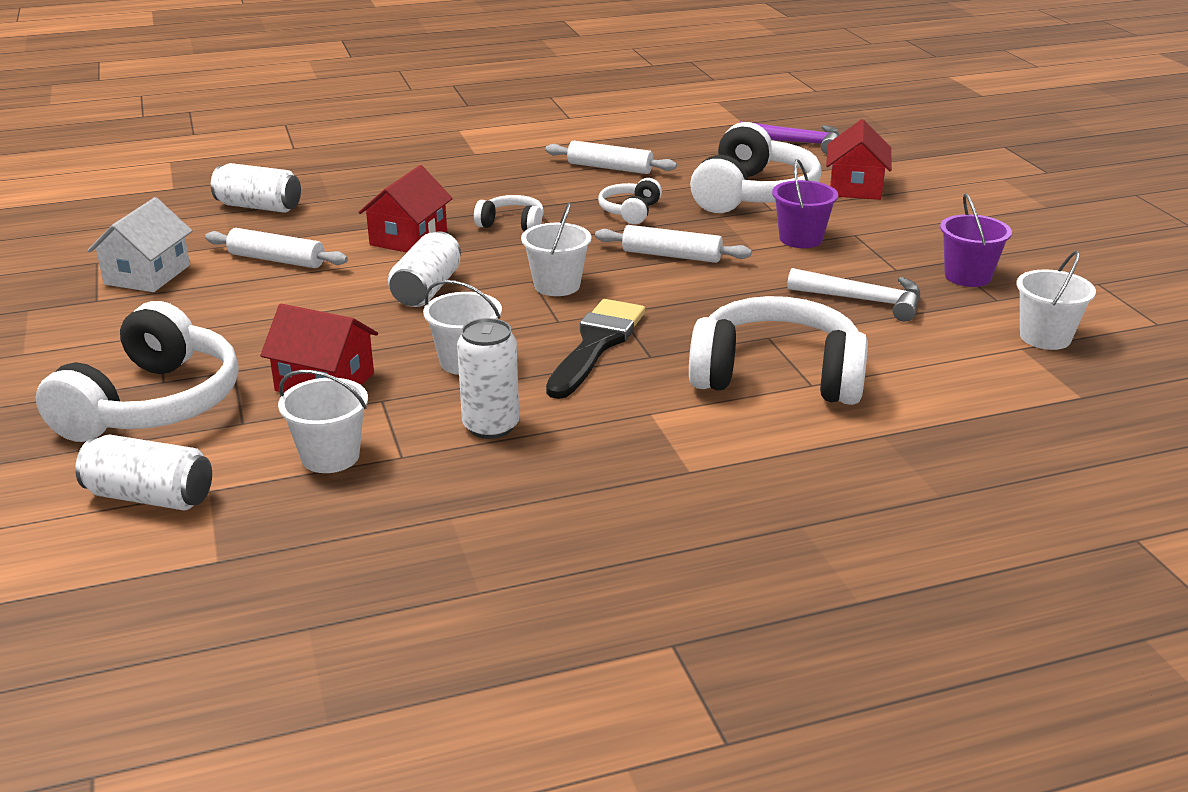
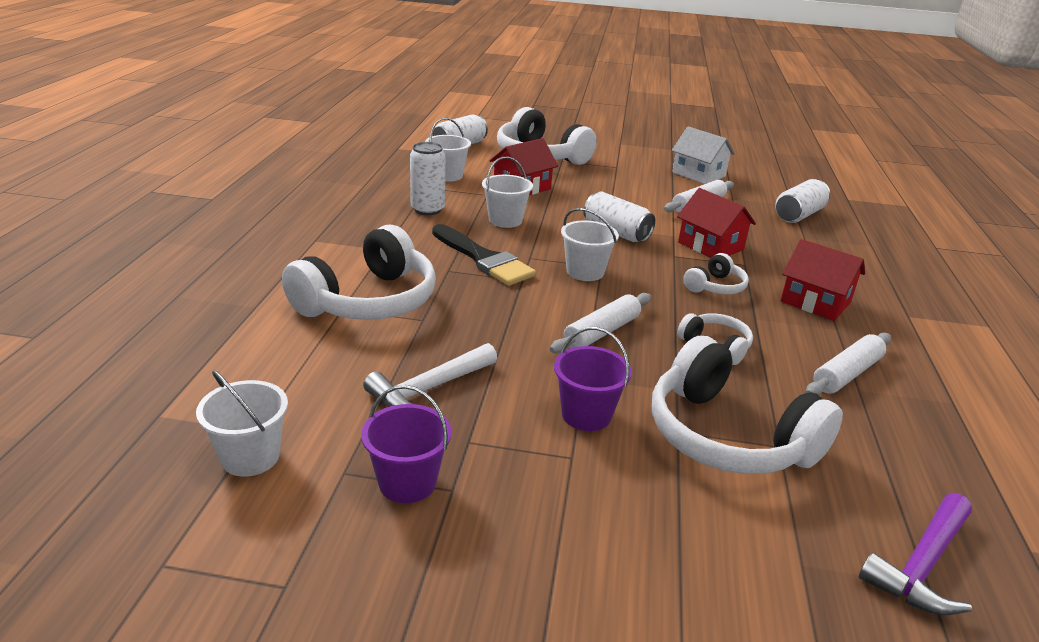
camera: 115 degrees right, 0 degrees up
(855, 187) = (716, 534): red house -> red house (815, 302)

